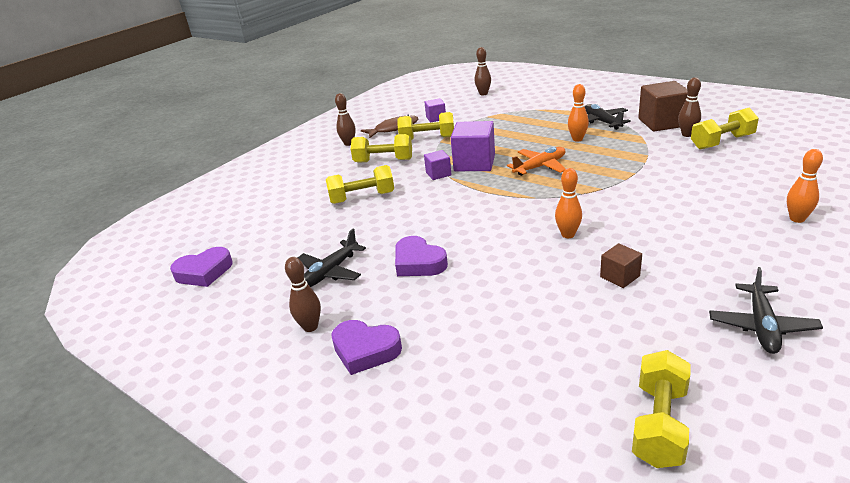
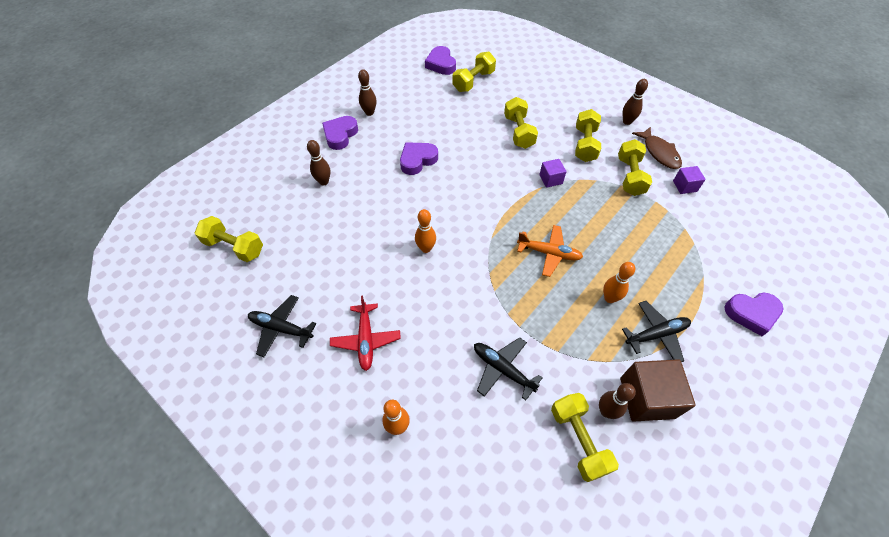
camera: 90 degrees right, 25 degrees up
(255, 239) = (473, 81): none -> yellow dumbbell
(330, 272) = (421, 118): black plane -> black plane (502, 369)
(474, 163) = (567, 206): purple cube -> none
(483, 94) = (761, 235): brown bowling pin -> brown bowling pin (324, 182)
(540, 167) = (549, 253): orange plane -> orange plane turned 45 degrees counterclockwise
(561, 95) = (751, 313): none -> purple heart
(620, 276) = (362, 266): brown cube -> none
(720, 254) = (366, 340): none -> red plane

